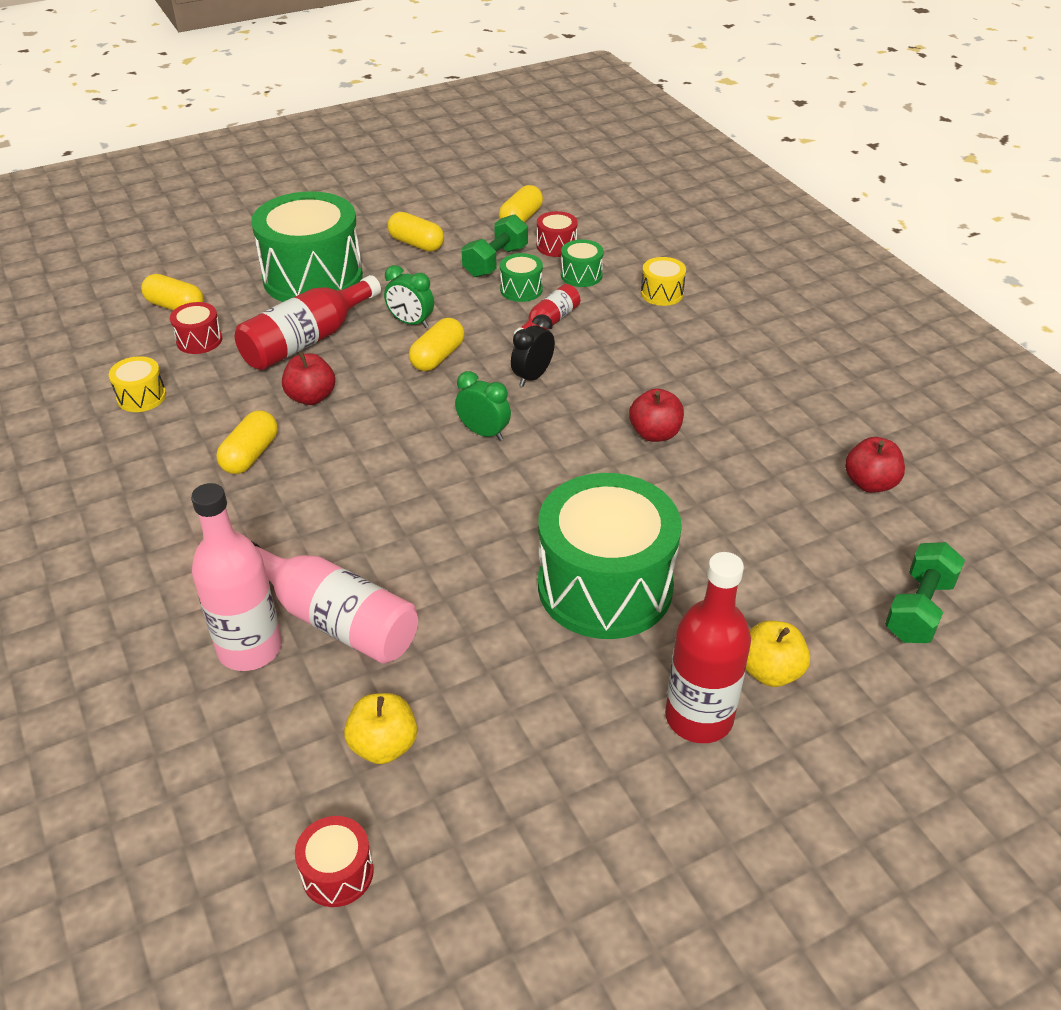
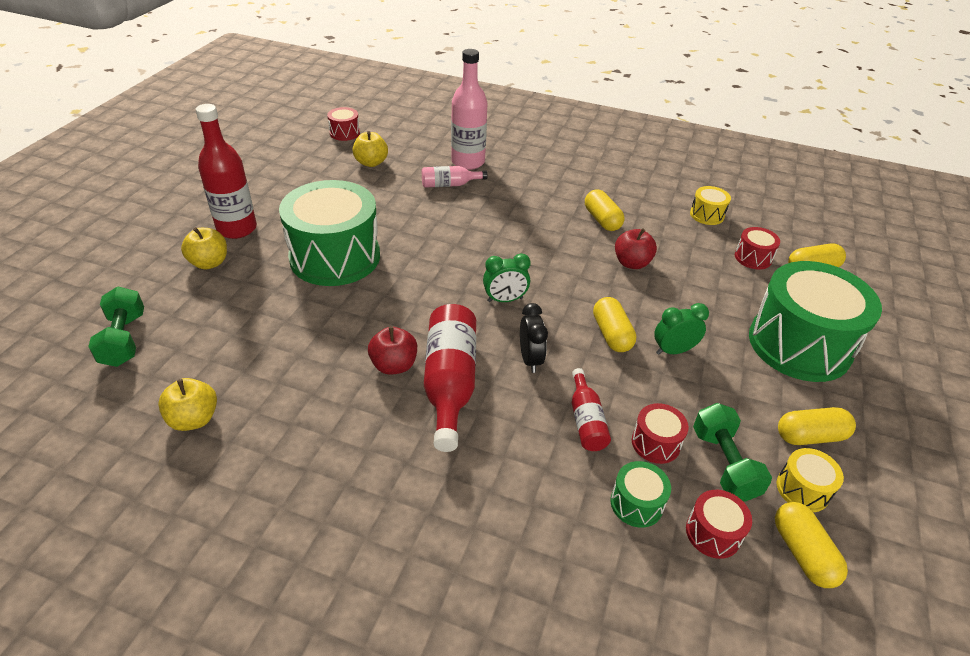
camera: 135 degrees right, 0 degrees up
(307, 341) = (703, 295): red bottle -> red bottle (450, 383)
(334, 619) = (449, 185): pink bottle -> pink bottle, size x0.55
(521, 289) = (655, 443): green drum -> red drum
(662, 293) = (539, 535): yellow drum -> yellow drum (802, 489)
(870, 483) = (194, 419): red apple -> yellow apple

